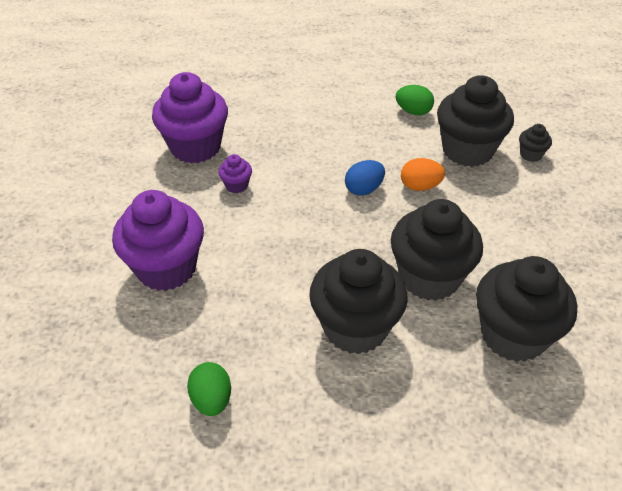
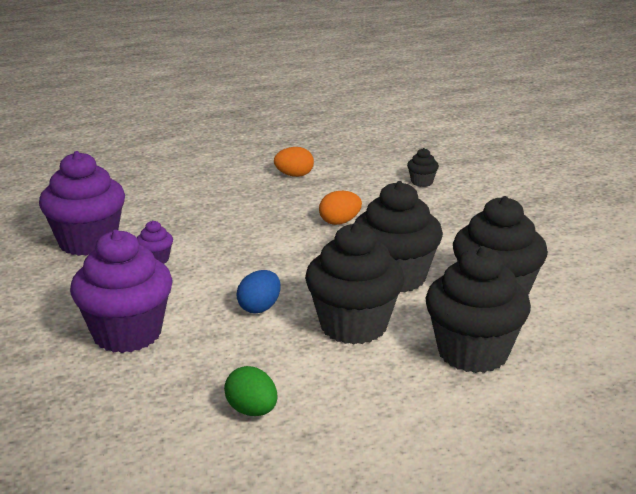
camera: 25 degrees left, 20 degrees down
(364, 189) = (288, 235): blue egg -> blue egg (259, 308)
(413, 111) = (294, 175): green egg -> orange egg
(467, 150) = (364, 191): black cupcake -> black cupcake (472, 353)

